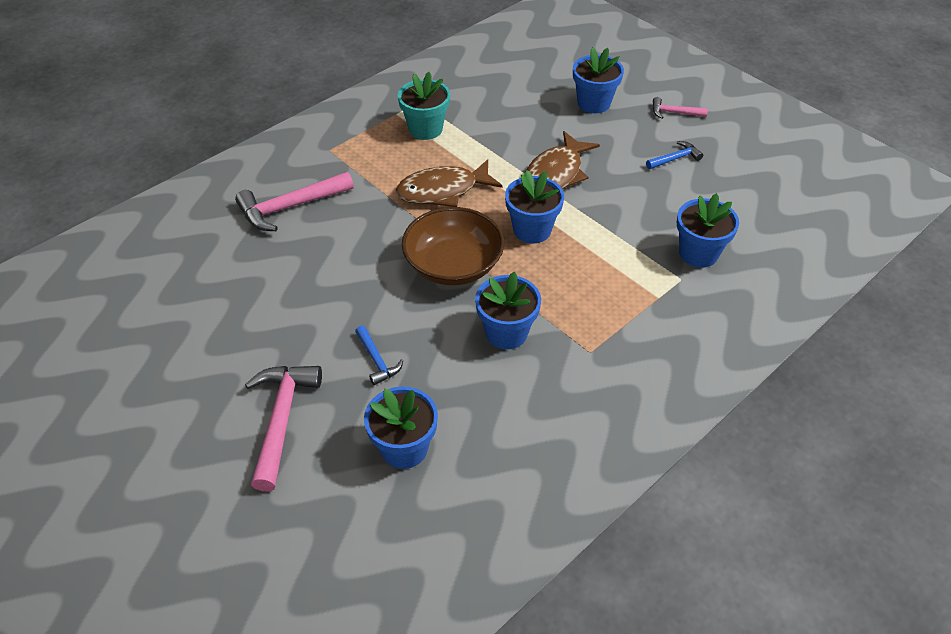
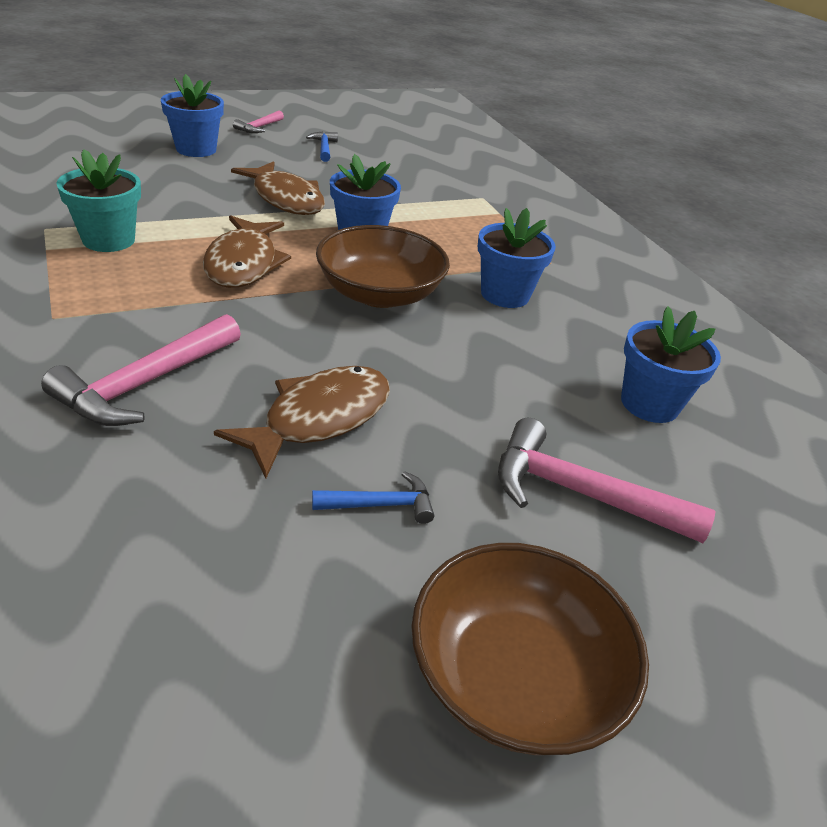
camera: 75 degrees left, 10 degrees down
(134, 413) = (514, 676): none -> brown bowl
(291, 207) = (146, 383): pink hammer -> pink hammer turned 45 degrees clockwise
(295, 282) = (319, 418): none -> brown fish
(377, 360) = (506, 387): blue hammer -> blue hammer (380, 505)
(698, 253) = (456, 181): blue flower pot -> none

